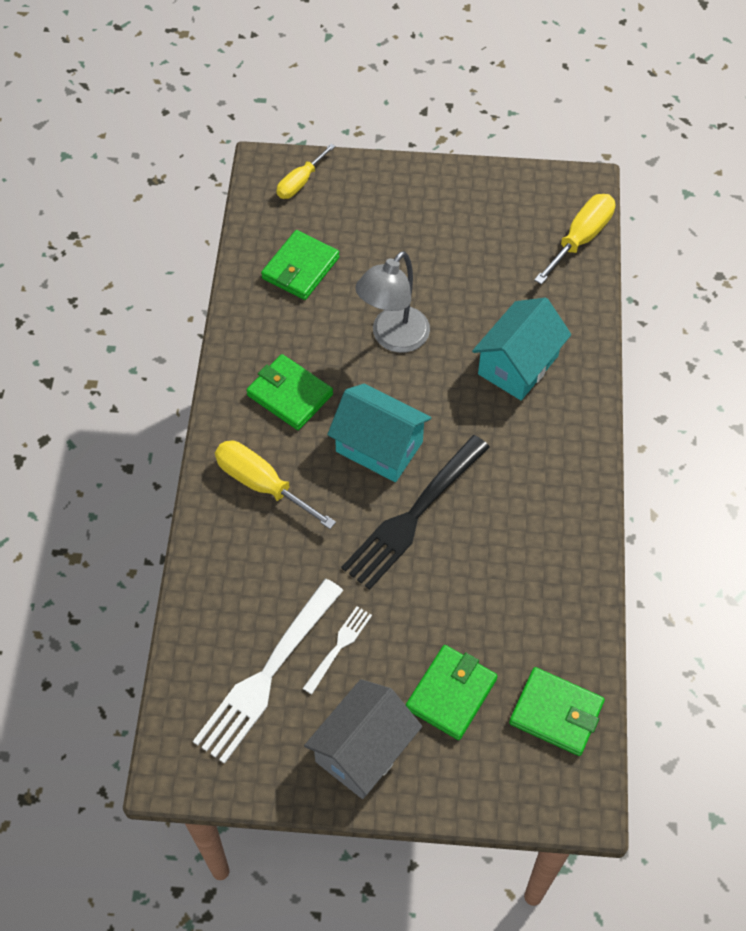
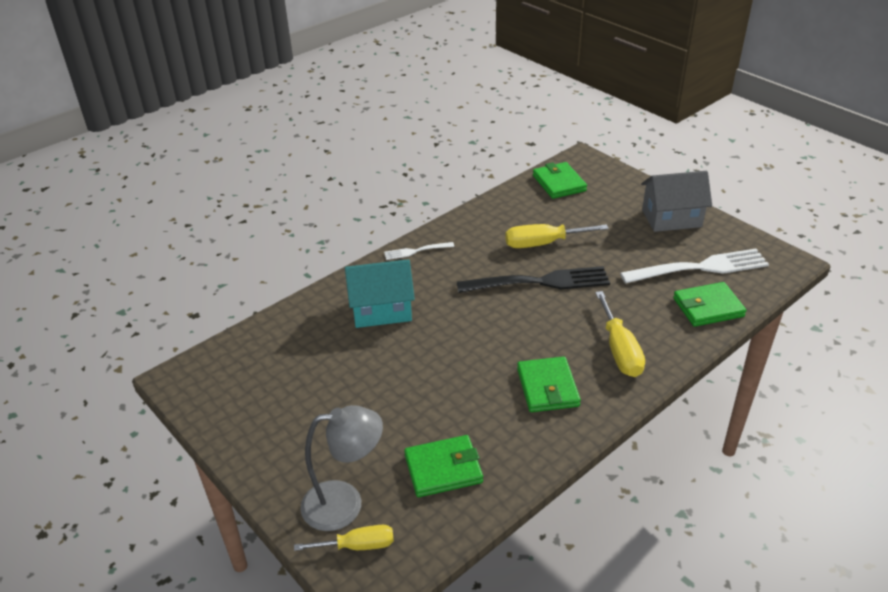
camera: 135 degrees left, 20 degrees down
(339, 647) = (646, 257): white fork -> white fork (416, 251)
(379, 447) = (520, 323): turquoise house -> none
(393, 338) = (436, 374): grey lamp -> grey lamp (345, 503)
(451, 694) = (603, 212): green wallet -> green wallet (708, 307)
(581, 238) = (235, 349): yellow screwdriver -> yellow screwdriver (543, 243)

